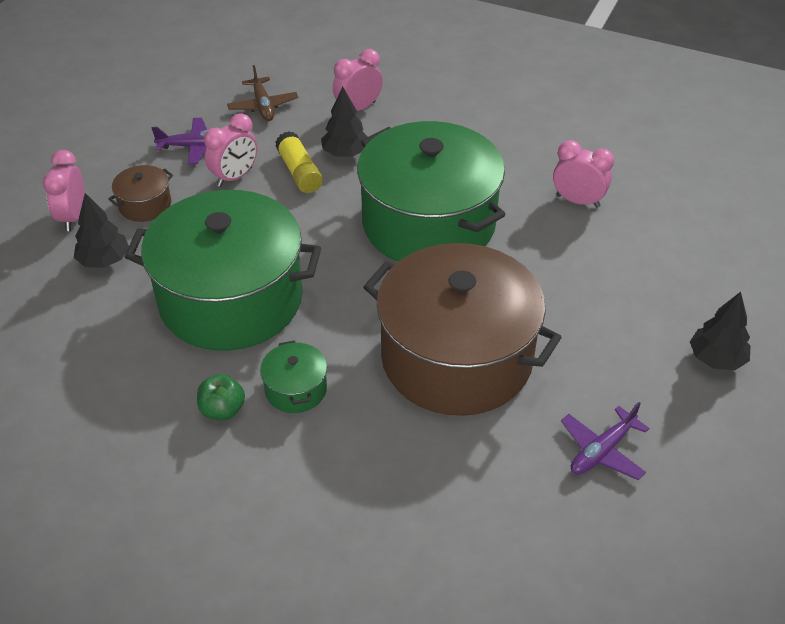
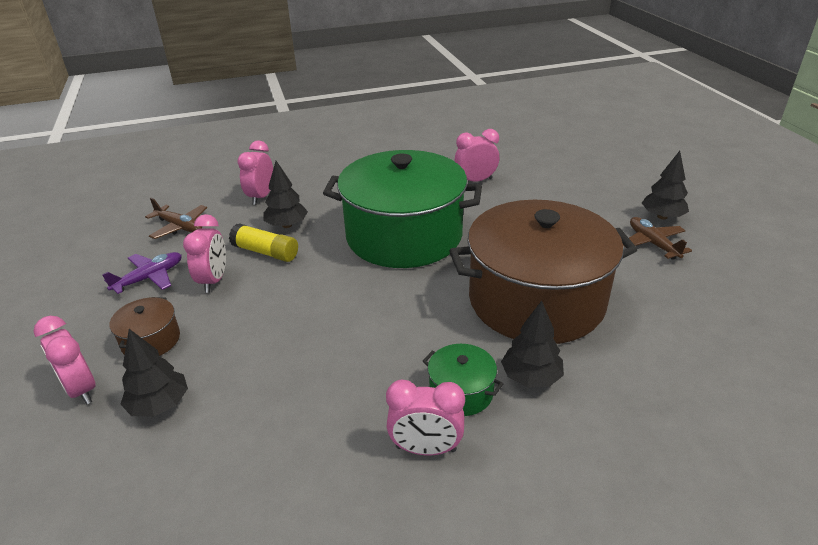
camera: 40 degrees left, 10 degrees down
(222, 410) = (426, 449): green apple -> pink clock
(231, 299) = (322, 363): green pot -> none
(360, 415) = (531, 377): none -> black tree
(602, 451) = (690, 297): purple plane -> none
(655, 379) = (653, 244): none -> brown plane

